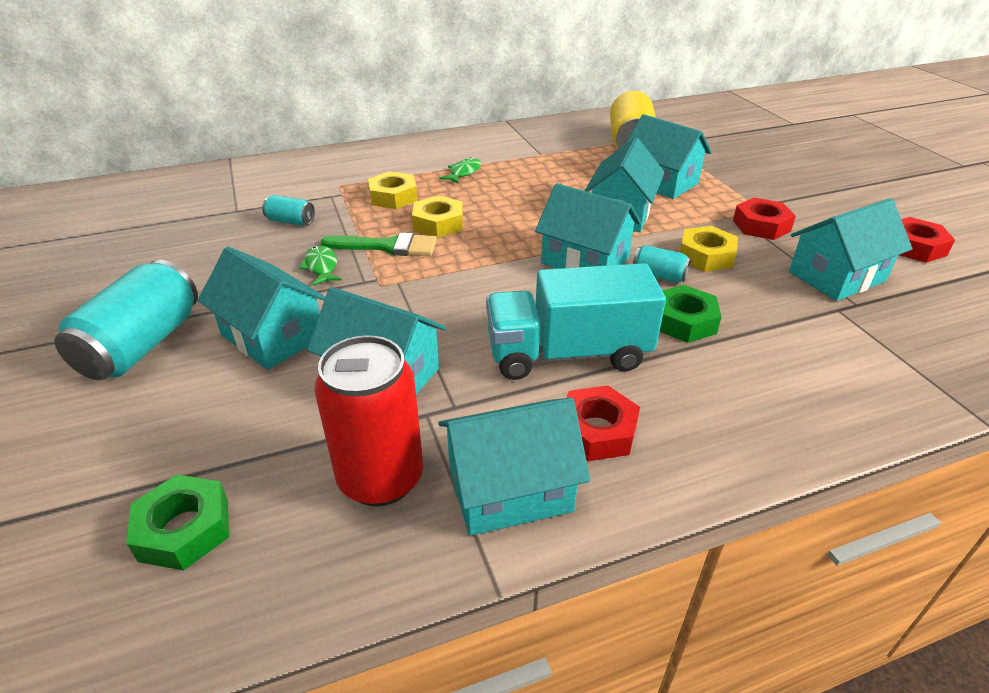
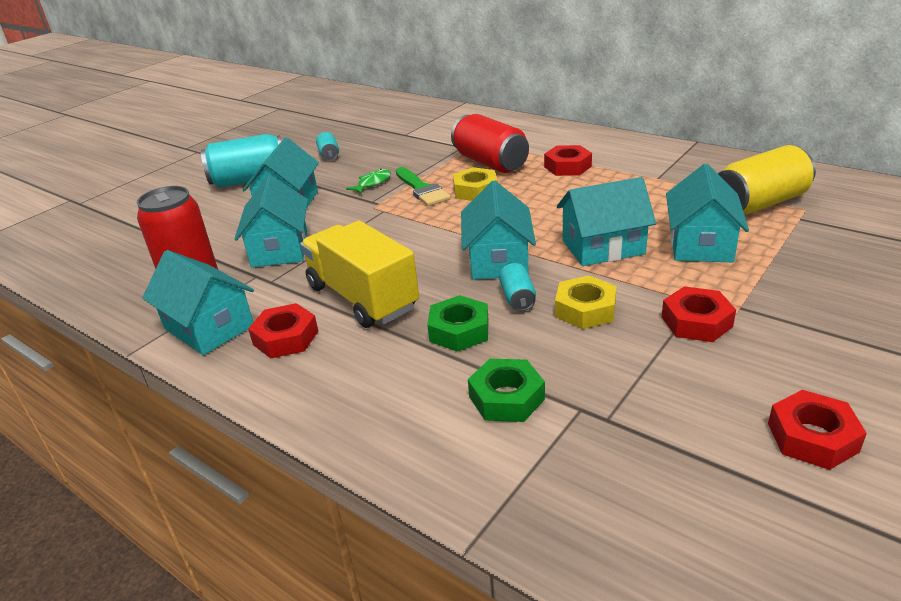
camera: 60 degrees right, 5 degrees down
(184, 529) = (129, 255): green nut -> green nut (506, 398)
(291, 221) = (412, 152): turquoise can -> turquoise can (329, 155)
(393, 197) = (490, 163): yellow nut -> red can
(463, 172) = (567, 166): green fish -> red nut
(568, 354) = (362, 297): turquoise truck -> yellow truck
(836, 276) = (649, 393): turquoise house -> none

